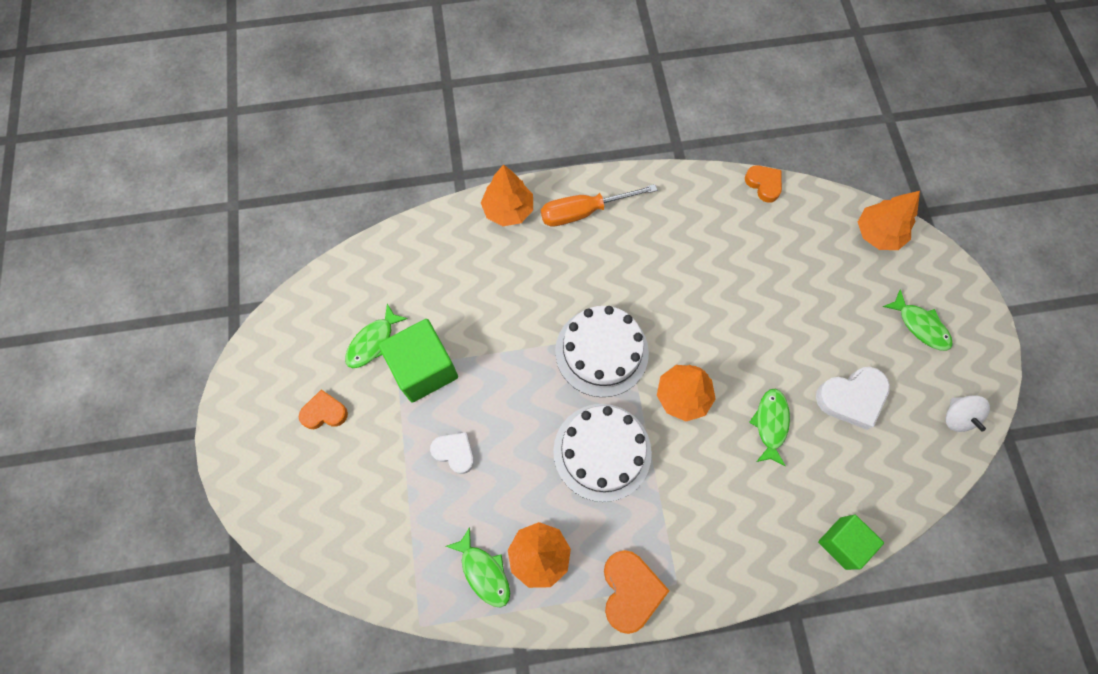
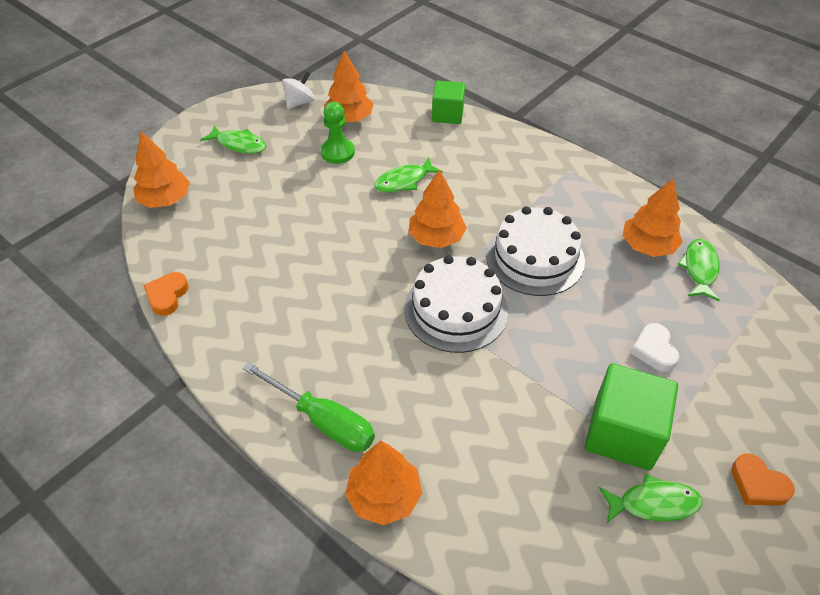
camera: 130 degrees left, 20 degrees down
(584, 212) = (323, 420): orange screwdriver -> green screwdriver
(630, 590) = (603, 188): orange heart -> none
(851, 398) = (337, 152): white heart -> green pawn
(899, 444) = (349, 118): none -> orange tree
(920, 326) = (239, 144): green fish -> green fish turned 105 degrees clockwise

